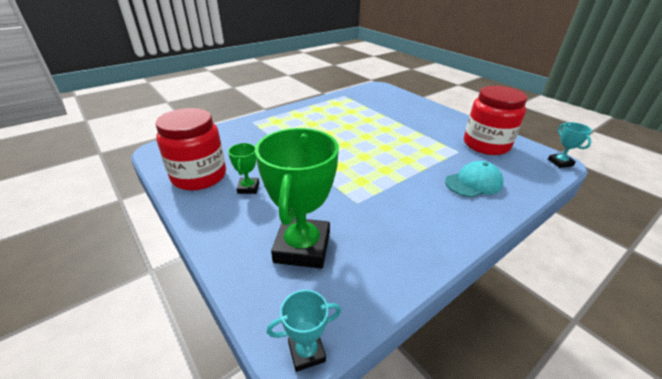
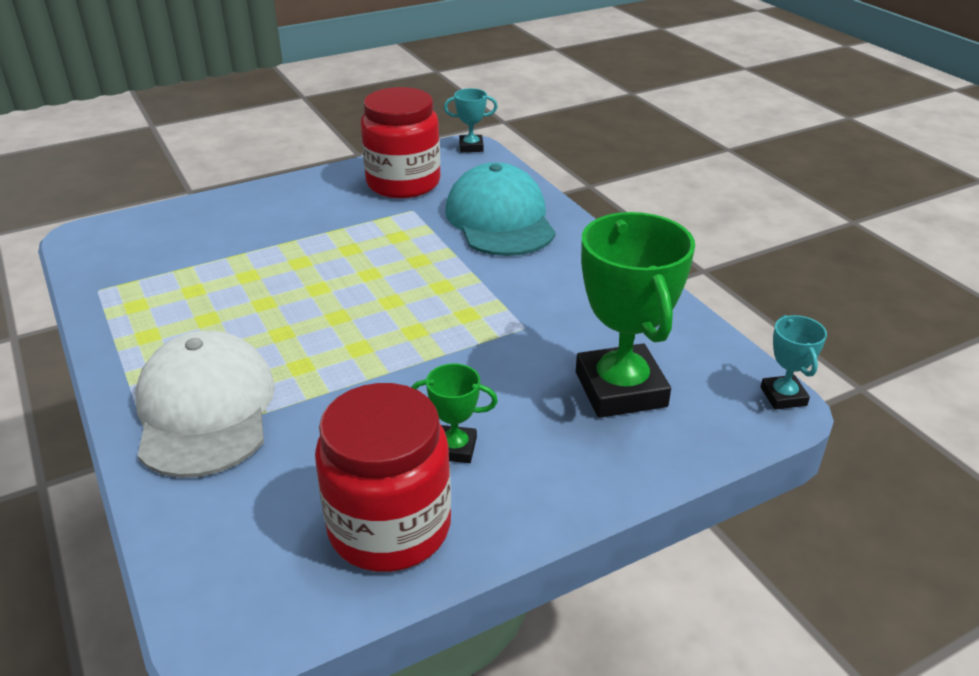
camera: 80 degrees left, 0 degrees up
(273, 127) = (205, 410): none -> white cap
(302, 247) = (620, 389): green trophy -> green trophy turned 60 degrees clockwise
(473, 183) = (500, 220): turquoise cap -> turquoise cap, size x1.61

